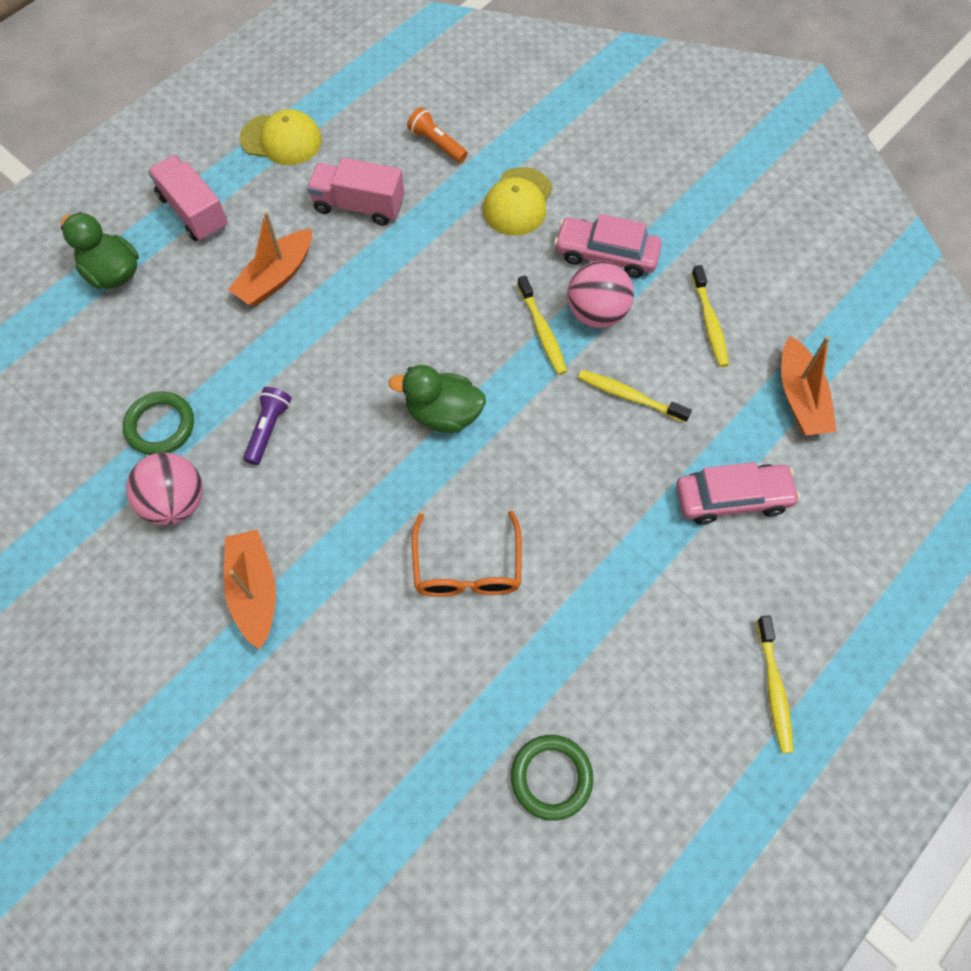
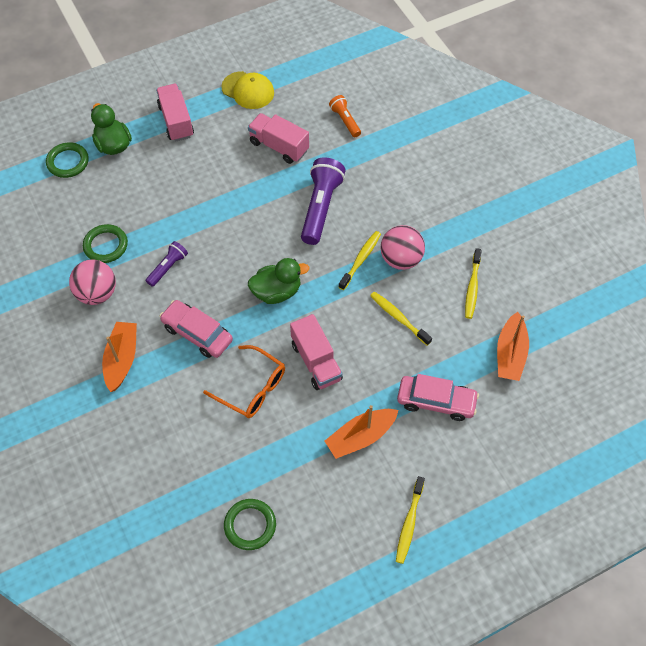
camera: 20 degrees right, 5 degrees down
(52, 318) = (68, 162): none -> green ring
(276, 277) = (209, 176): orange boat -> orange boat (360, 437)
(443, 414) = (277, 292): green duck -> green duck turned 135 degrees clockwise
(454, 274) = (320, 207): none -> purple flashlight
(467, 568) = (252, 388): orange glasses -> orange glasses turned 75 degrees counterclockwise
(518, 202) = (381, 173): yellow cap -> none
(542, 331) = (361, 260): yellow toothbrush -> yellow toothbrush turned 150 degrees counterclockwise
(542, 497) = (316, 361): none -> pink truck
(606, 254) = (424, 224): pink car -> pink car (197, 333)

